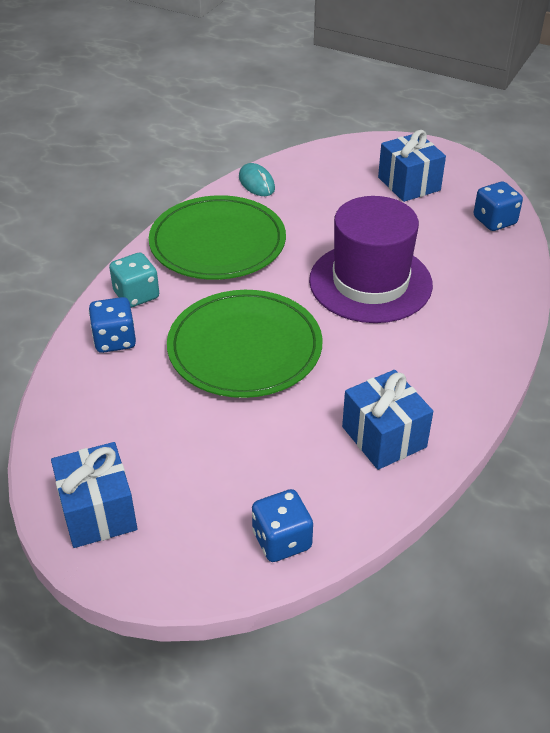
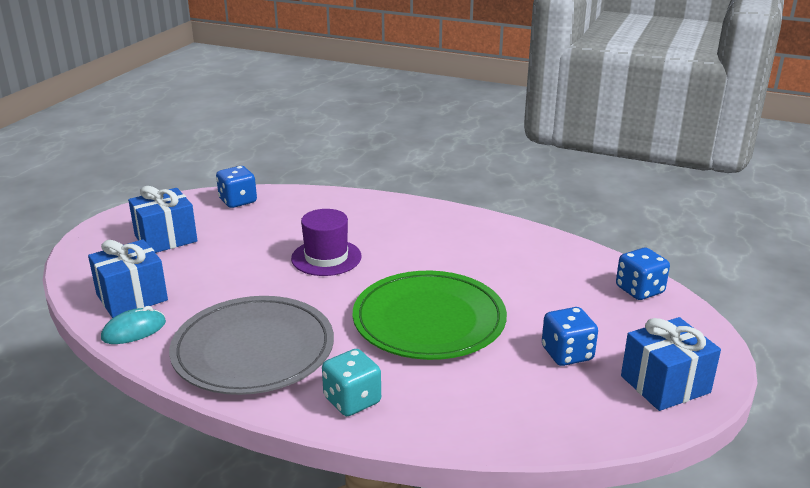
camera: 95 degrees left, 15 degrees down
(115, 340) = (433, 407): blue dice -> blue dice (567, 354)
(217, 242) = (253, 350): green plate -> grey plate
(370, 282) = (326, 257): purple hat -> purple hat, size x0.60
(384, 437) = (517, 251): blue gift -> blue gift (132, 297)

